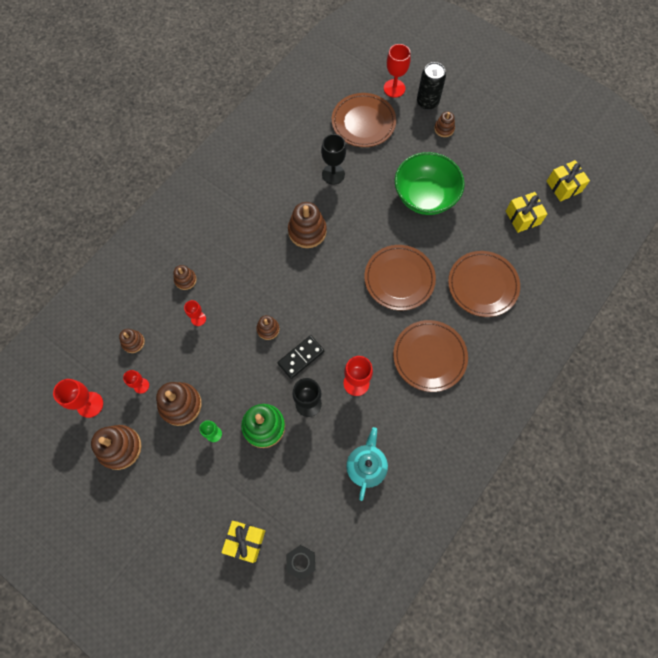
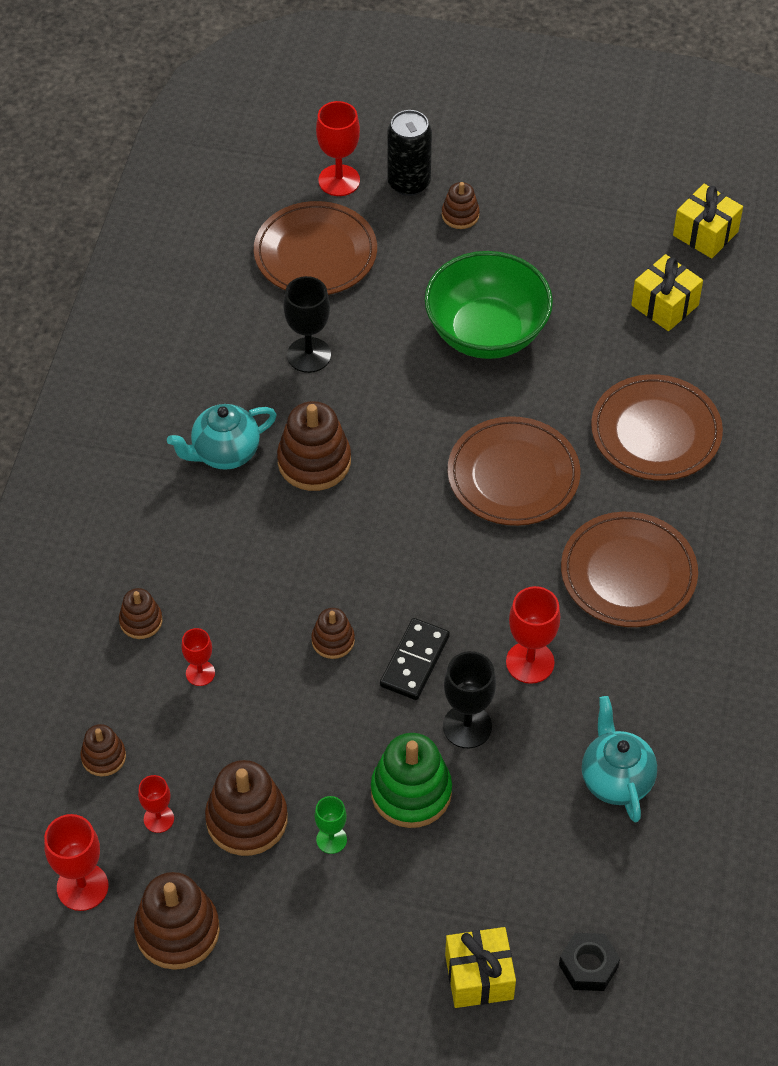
camera: 25 degrees left, 15 degrees down
(268, 209) = (225, 453): none -> turquoise teapot

